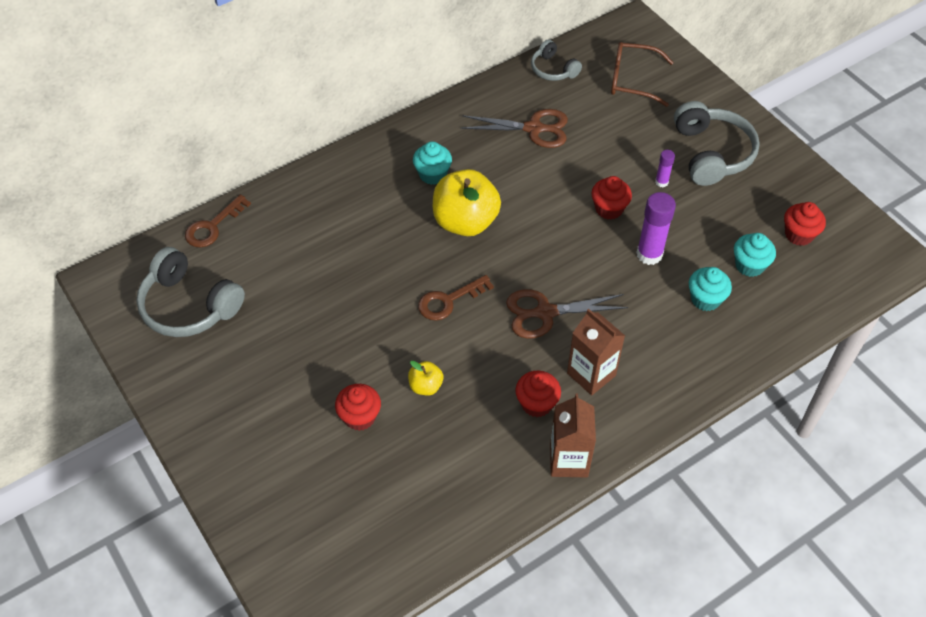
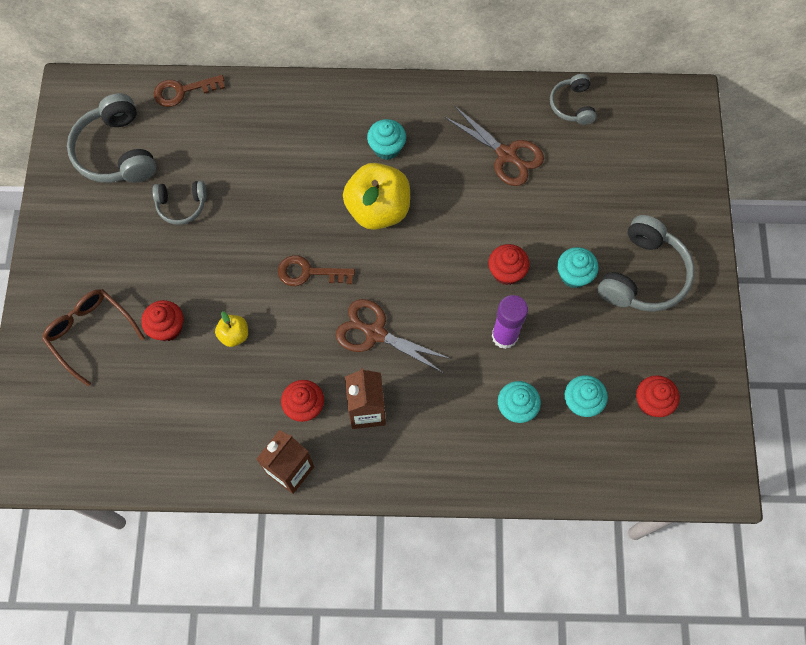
camera: 35 degrees right, 15 degrees up
(288, 313) = (181, 205): none -> grey headphones
(632, 80) = (635, 158): brown glasses -> brown glasses (90, 333)
(661, 182) = (574, 275): purple glue stick -> turquoise cupcake

